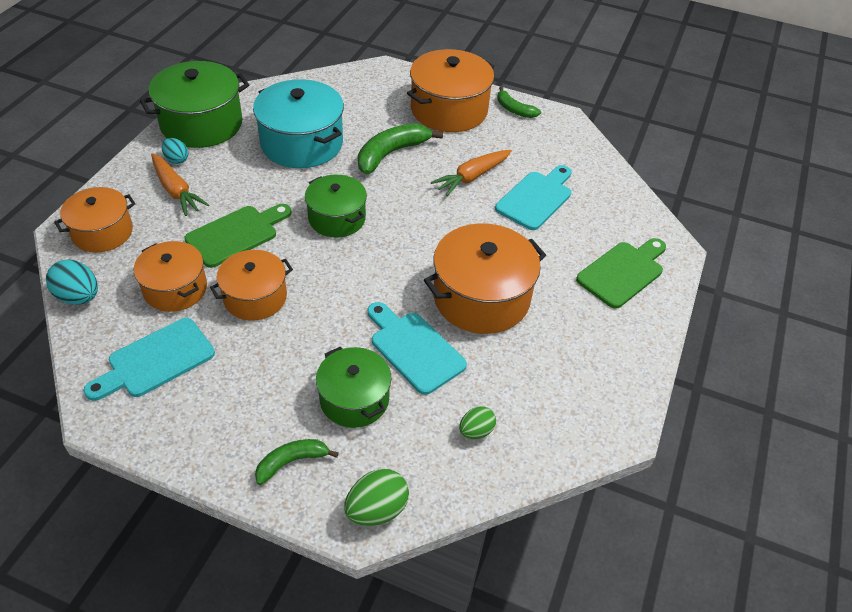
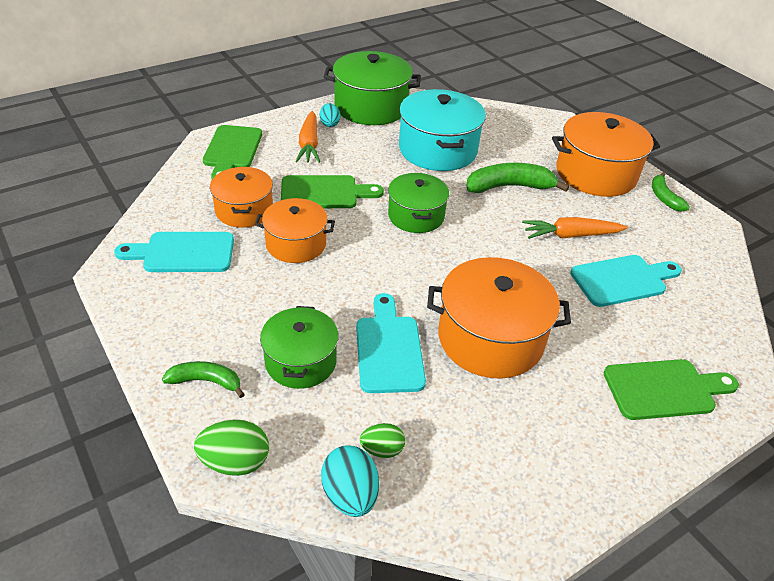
camera: 35 degrees right, 5 degrees down
(79, 297) = (175, 185): turquoise egg -> turquoise egg (350, 495)
(102, 232) = (232, 150): orange pot -> green cutting board

